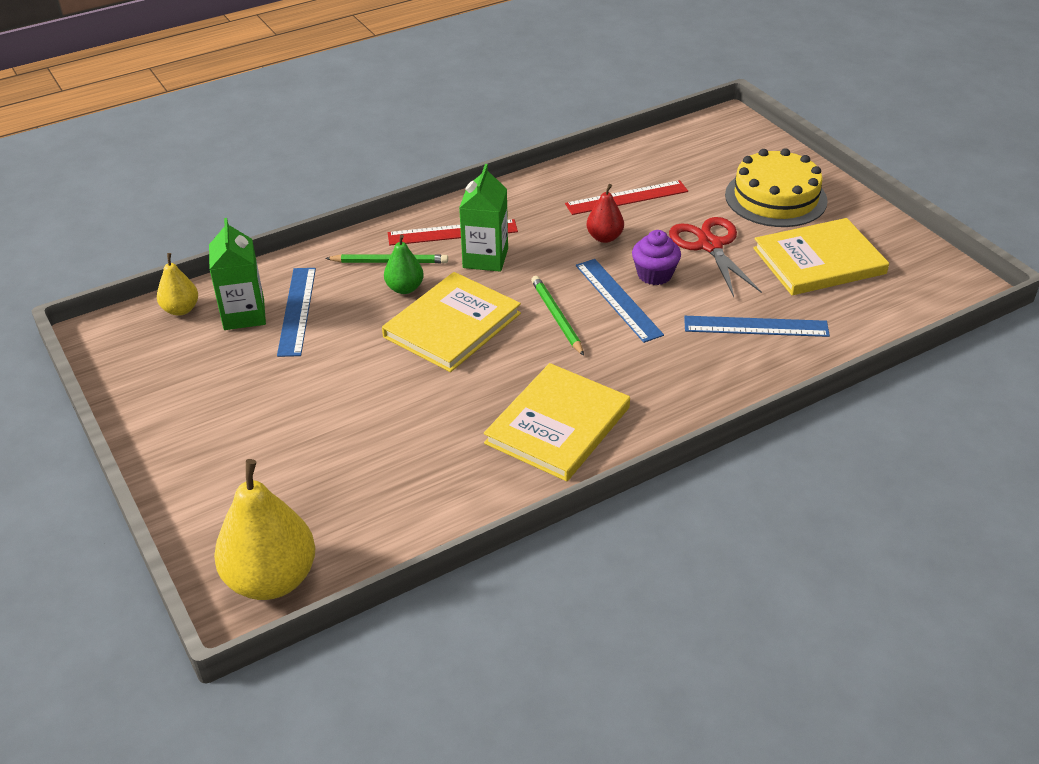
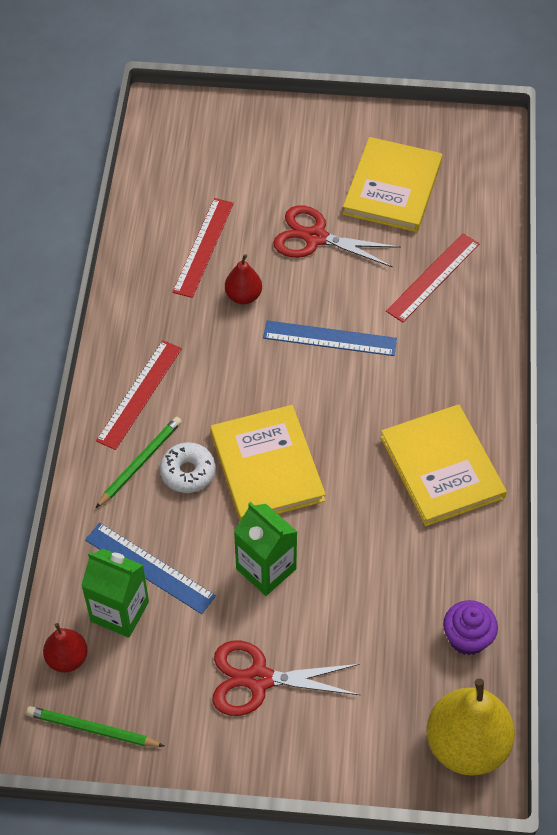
camera: 55 degrees left, 15 degrees up
(181, 309) = (67, 658): yellow pear -> red pear
(240, 416) = (258, 679): none -> red scissors
(404, 288) = (188, 472): green pear -> white donut
(485, 258) = (197, 392): green carton -> green carton (266, 569)
(556, 317) = (317, 391): green pencil -> green pencil (92, 729)
(654, 274) = (320, 296): purple cupcake -> purple cupcake (467, 638)
(756, 326) = (433, 277): blue ruler -> red ruler
(775, 198) = (293, 156): yellow cake -> none

